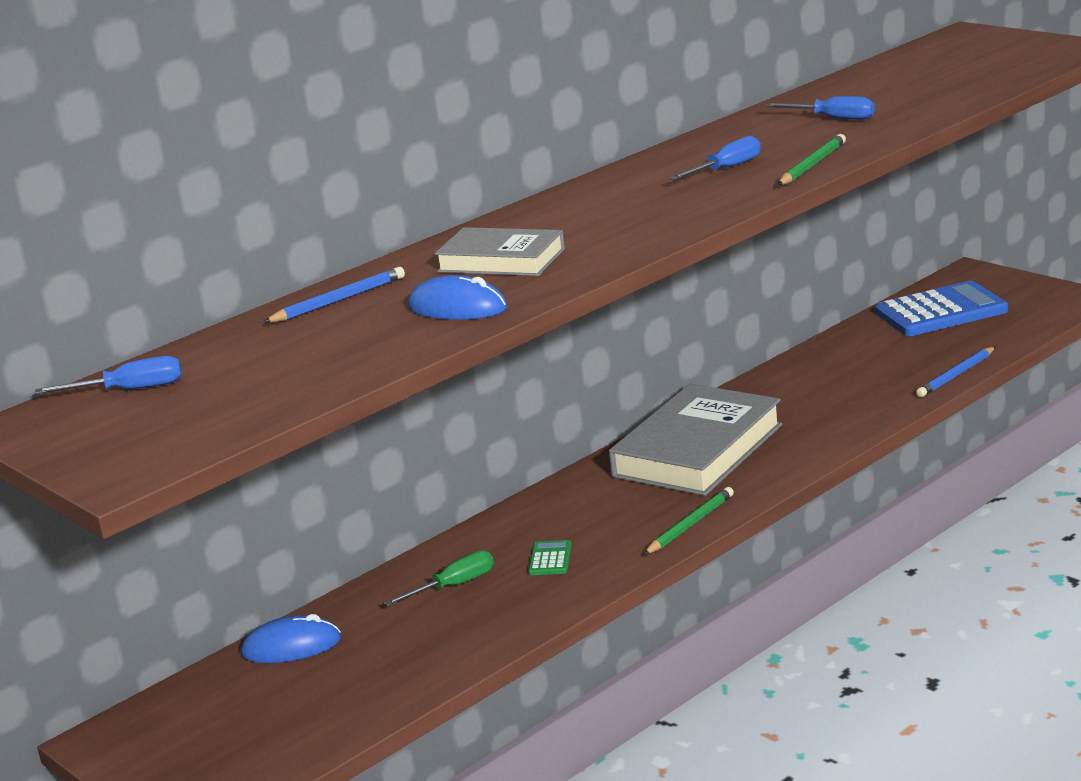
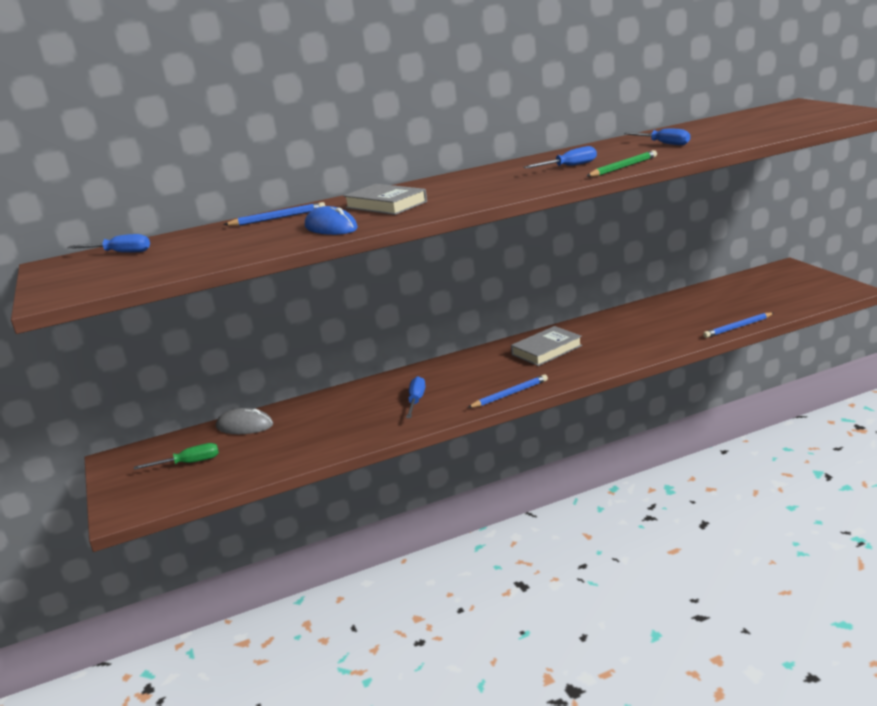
camera: 20 degrees right, 0 degrees up
(291, 646) = (244, 426): blue mouse -> grey mouse
(454, 586) = (353, 407): green screwdriver -> green screwdriver (189, 463)
(550, 559) = (416, 401): green calculator -> blue screwdriver
(690, 525) = (510, 394): green pencil -> blue pencil
(698, 450) = (546, 350): grey book -> grey book, size x0.58
(941, 311) = (753, 287): blue calculator -> none

